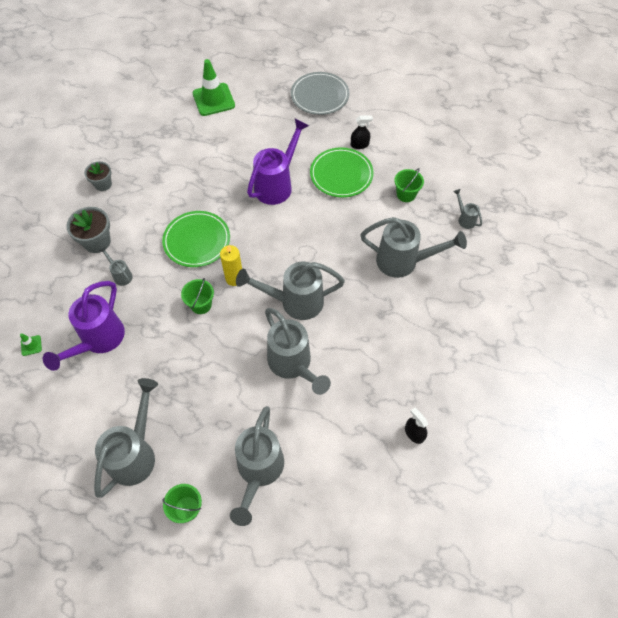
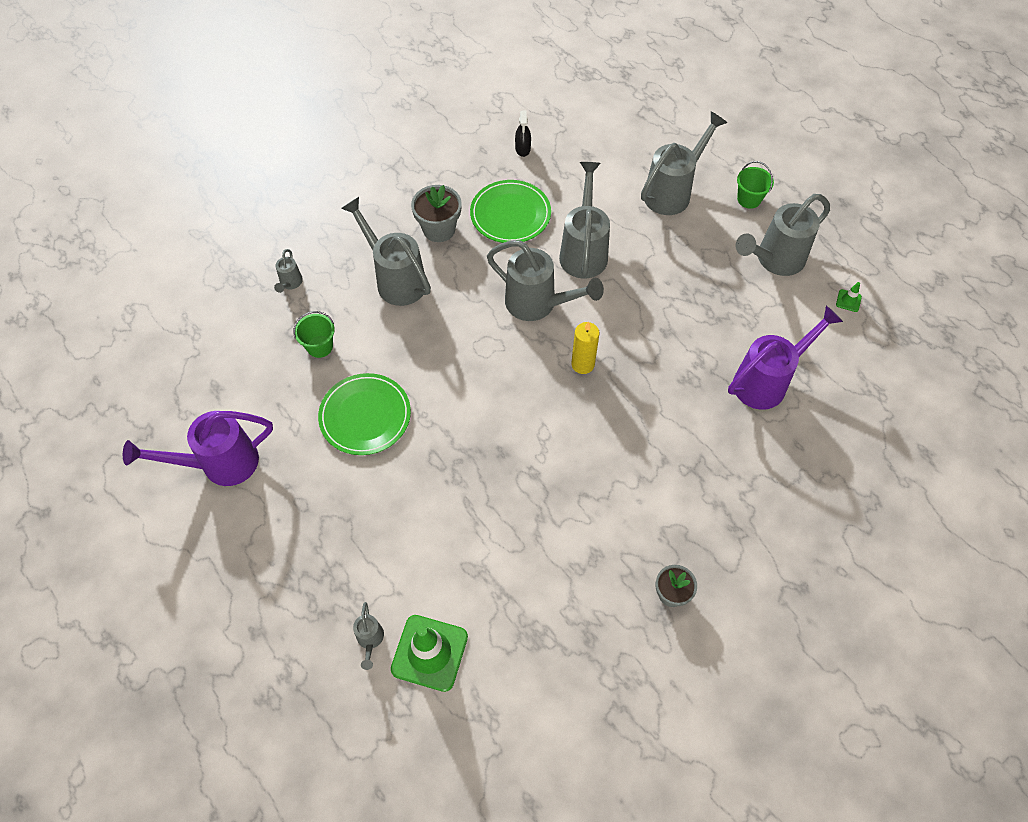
camera: 145 degrees left, 0 degrees up
(31, 345) = (844, 418): green traffic cone -> green traffic cone (848, 301)
(97, 242) = (718, 506): grey flower pot -> grey flower pot (439, 229)
(121, 275) = (708, 443): grey watering can -> grey watering can (370, 640)
(197, 241) = (596, 434): green plate -> green plate (510, 214)
(201, 305) = (637, 357): green bucket -> none
(277, 184) = (450, 450): purple watering can -> purple watering can (219, 464)
(320, 95) = (281, 556): grey plate -> none
(359, 145) = (306, 443): black spray bottle -> none

